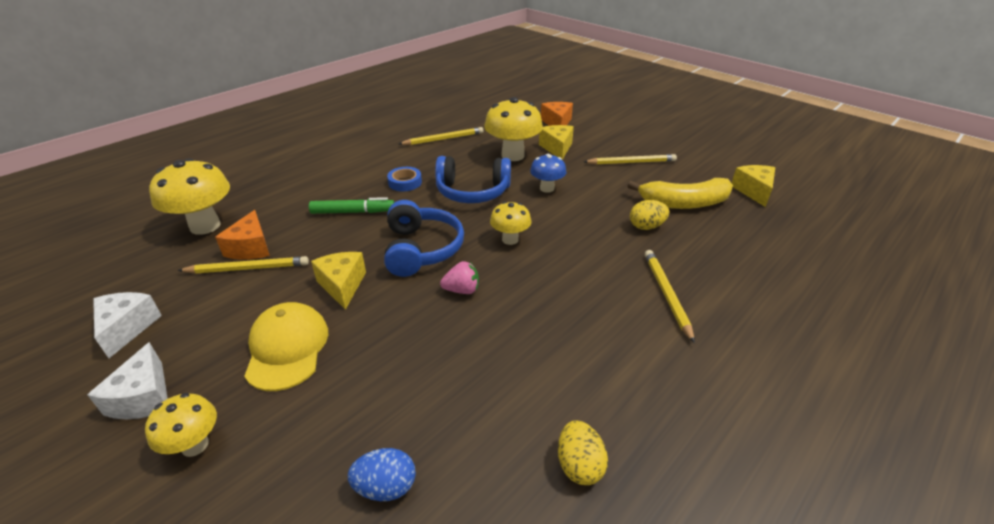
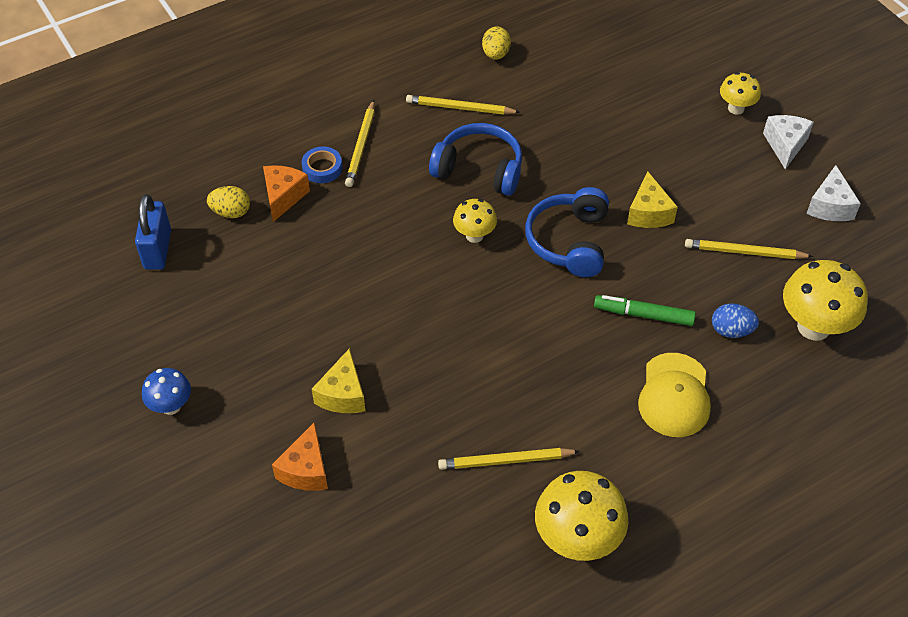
camera: 165 degrees left, 15 degrees up
(251, 248) = (750, 280): orange cheese -> orange cheese (283, 196)
(287, 348) = (688, 162): yellow cap -> yellow cap (674, 395)
(386, 487) = (613, 66): blue egg -> blue egg (731, 331)
(405, 182) = (577, 359): blue tape -> blue tape (322, 168)
(462, 290) = (538, 186): pink strawberry -> none
(472, 192) = (493, 321): blue headphones -> blue headphones (479, 169)
(512, 155) = (414, 390): yellow mushroom -> yellow mushroom (577, 540)
(547, 188) = (399, 308): blue mushroom -> blue mushroom (171, 406)
(631, 162) = (260, 337): yellow pencil -> yellow pencil (460, 108)
(646, 226) = (323, 223): yellow egg -> yellow egg (231, 212)
(684, 203) = (254, 248): yellow banana -> none
(753, 191) = (157, 249): yellow cheese -> blue padlock

